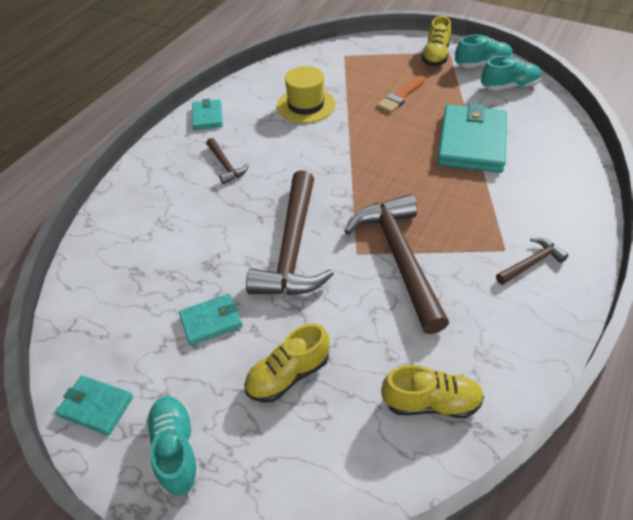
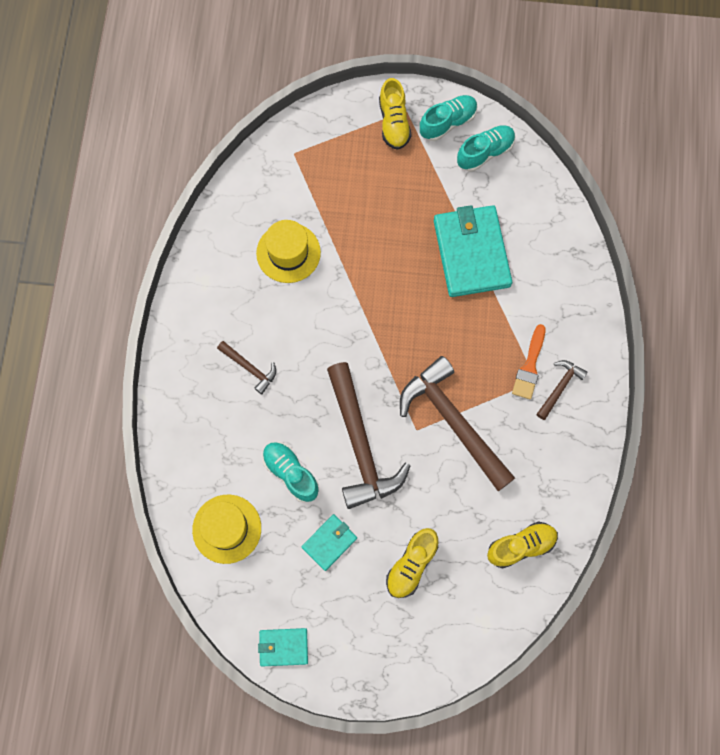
camera: 25 degrees left, 25 degrees up
(120, 274) = (227, 529): none -> yellow hat
(176, 449) = (361, 653): turquoise shoe -> turquoise shoe (291, 473)
(207, 117) = (194, 305): turquoise wallet -> none
(400, 96) = (380, 205): orange brush -> orange brush (529, 366)

